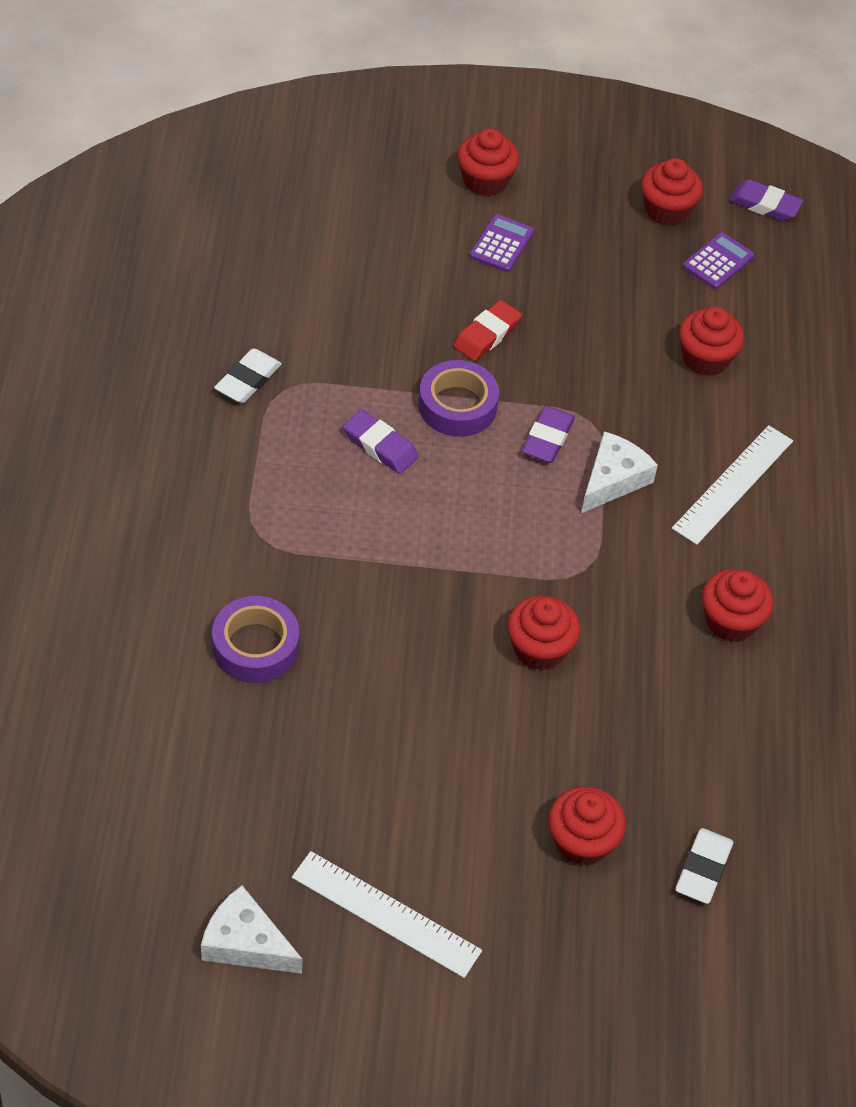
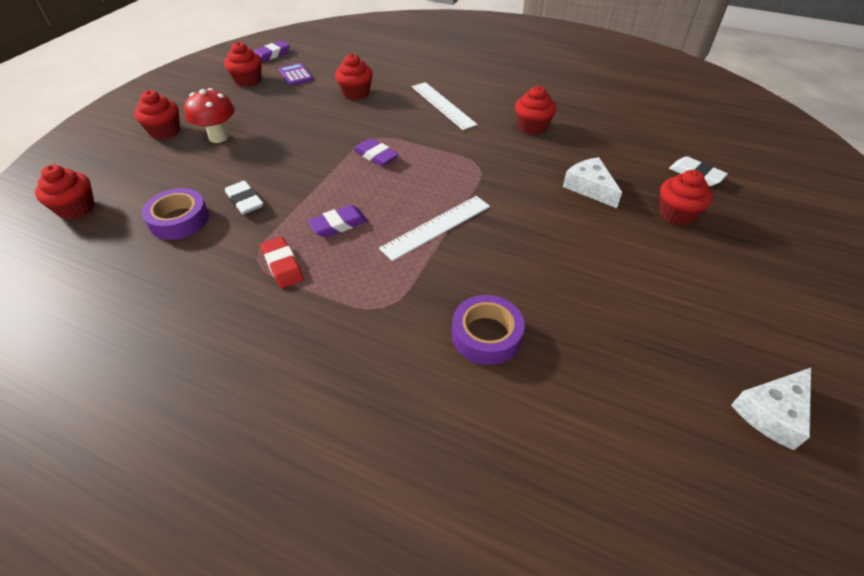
camera: 65 degrees left, 5 degrees down
(248, 380) = (234, 278): white eraser -> white eraser (245, 201)
(386, 913) = (736, 318): white ruler -> white ruler (436, 227)
(457, 406) = (328, 183): purple tape -> purple tape (179, 220)
(487, 335) = (282, 159): red eraser -> red eraser (282, 265)
(501, 244) = (218, 137): purple calculator -> red mushroom
(539, 649) = (530, 196): red cupcake -> red cupcake (76, 208)
(613, 479) = (419, 140): white cheese -> white cheese (589, 188)

